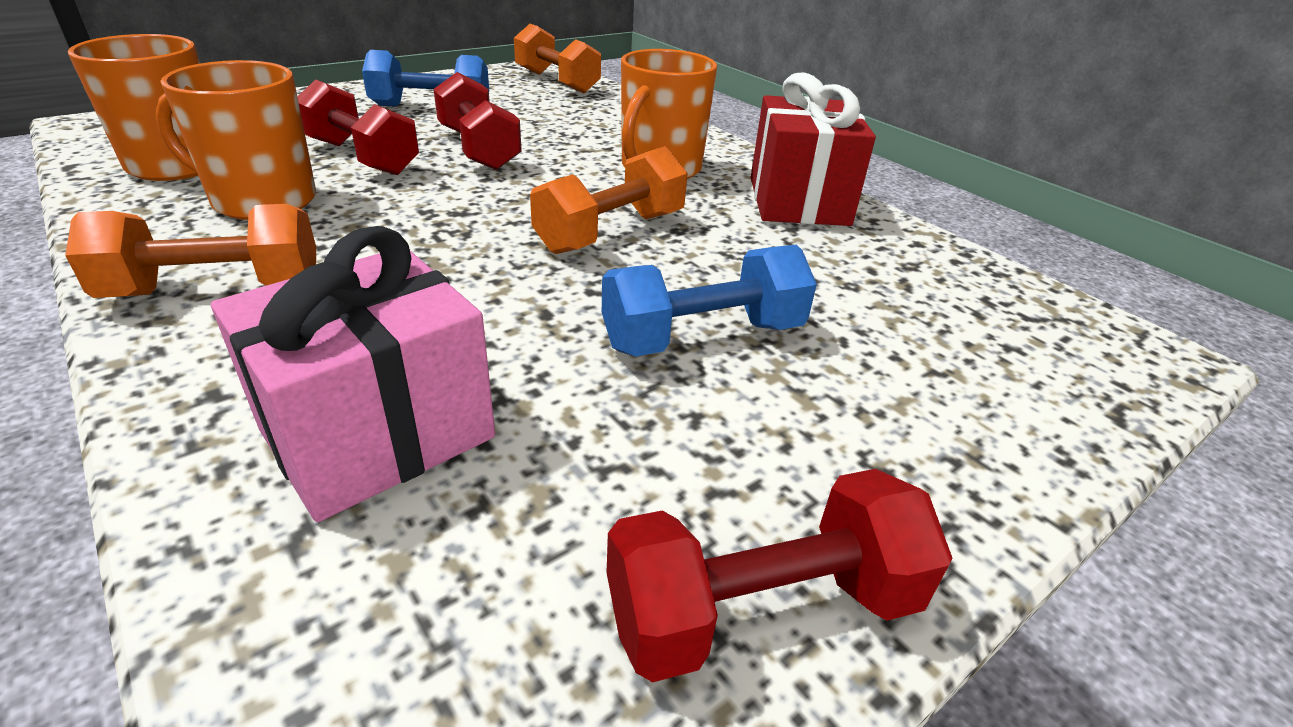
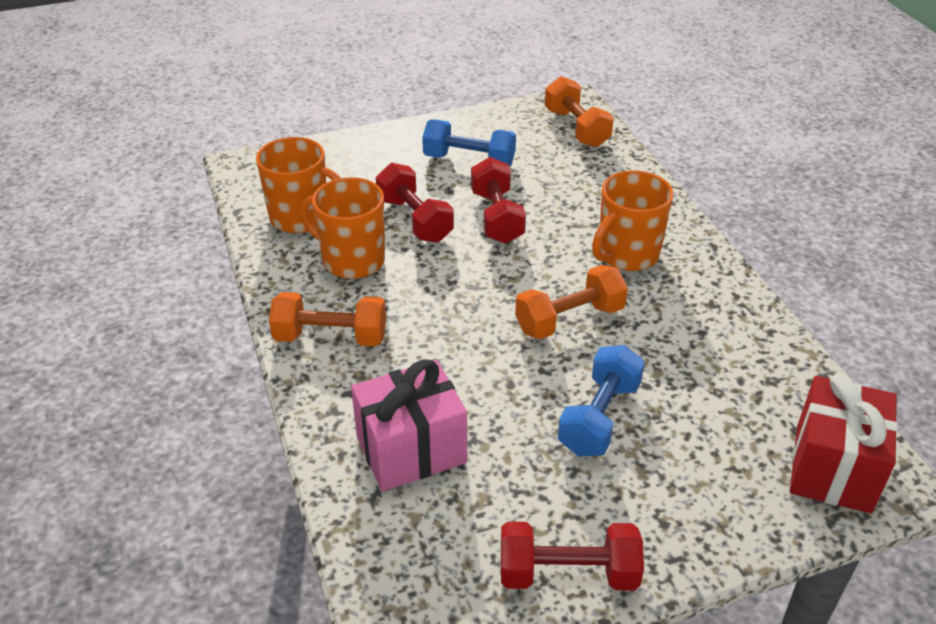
camera: 20 degrees right, 5 degrees up
(703, 336) = (599, 417): blue dumbbell -> blue dumbbell turned 60 degrees counterclockwise
(798, 201) = (720, 304): red gift -> red gift (833, 468)

